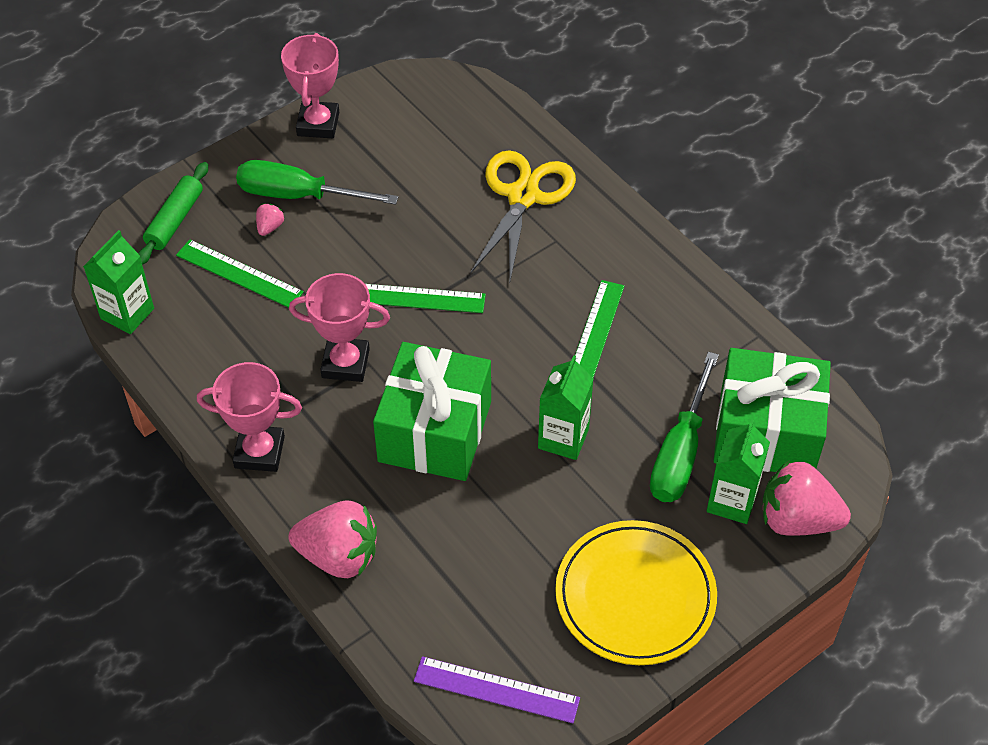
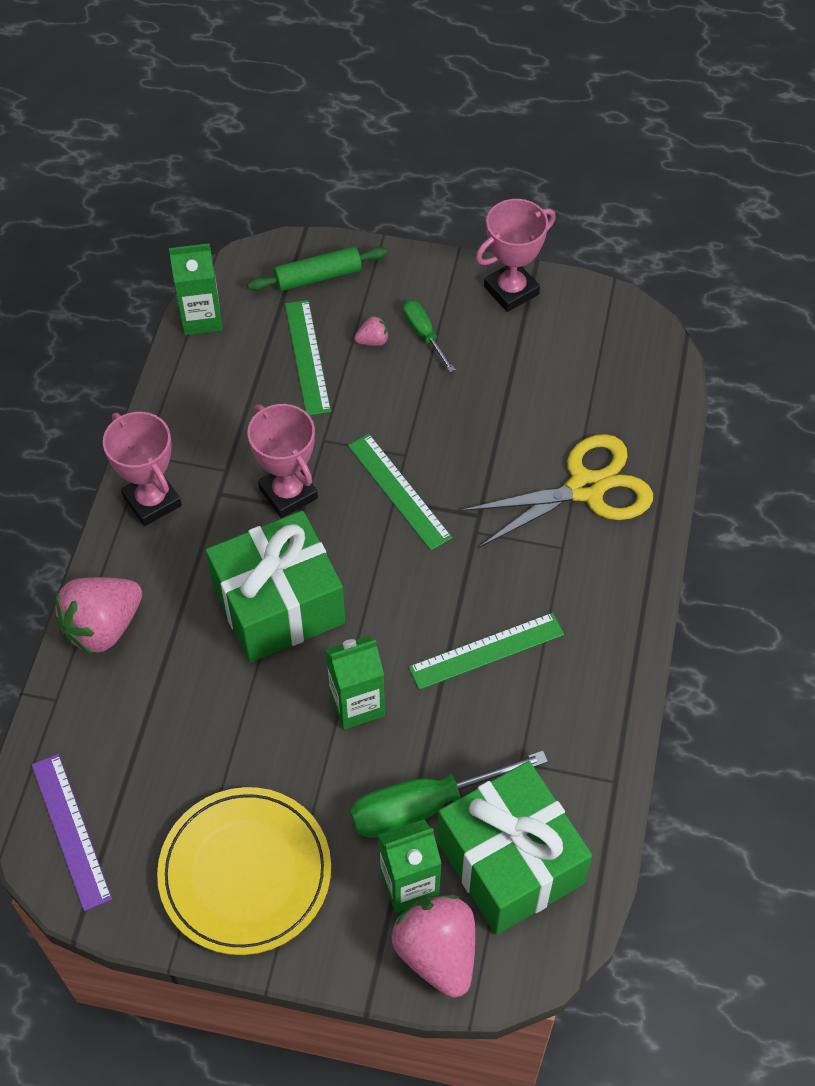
camera: 50 degrees right, 5 degrees up
(298, 195) = (424, 334): green screwdriver -> green screwdriver, size x0.55
(339, 556) = (103, 627): pink strawberry -> pink strawberry turned 75 degrees clockwise

